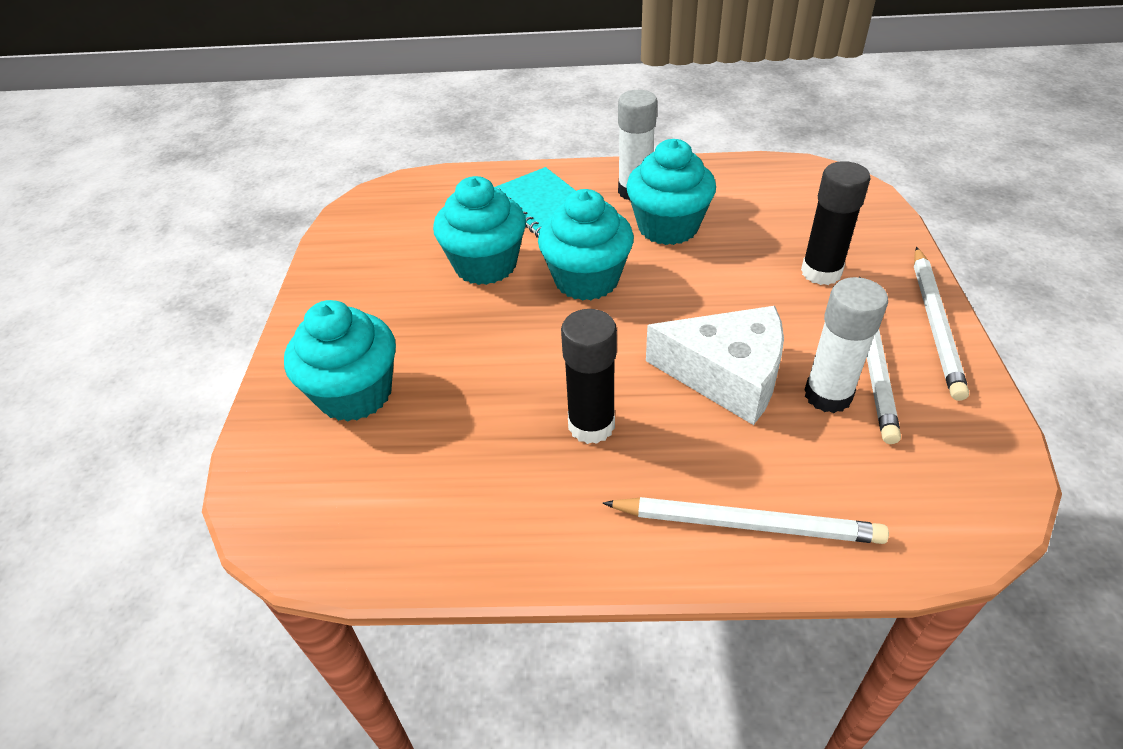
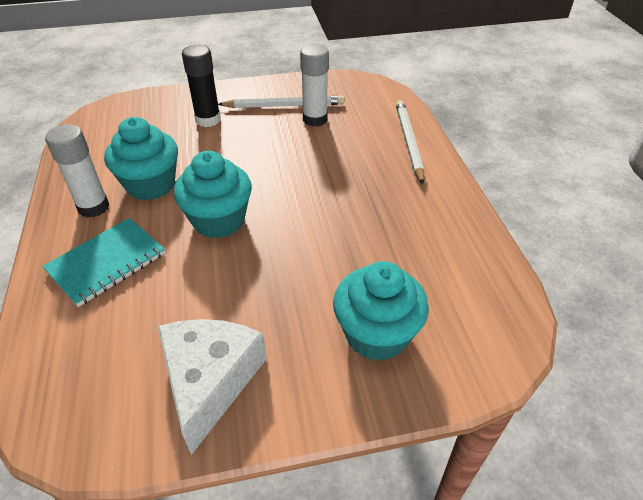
camera: 105 degrees left, 0 degrees up
(485, 265) = (199, 287): turquoise cupcake -> none
(591, 425) = (364, 200): black glue stick -> none
(727, 375) = (308, 151): white cheese -> white cheese (210, 380)
(935, 323) = (252, 87): white pencil -> none

